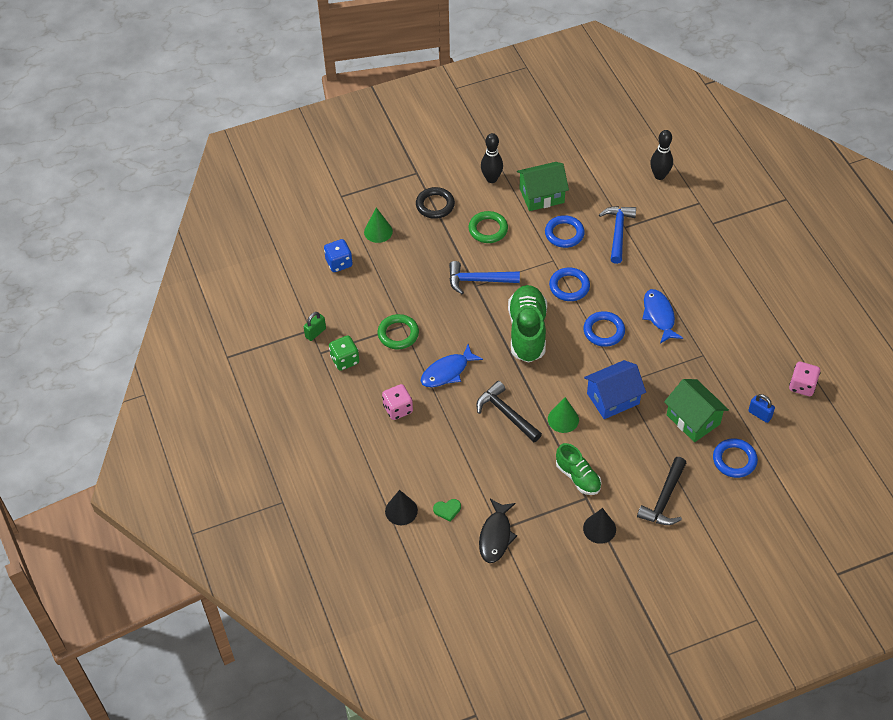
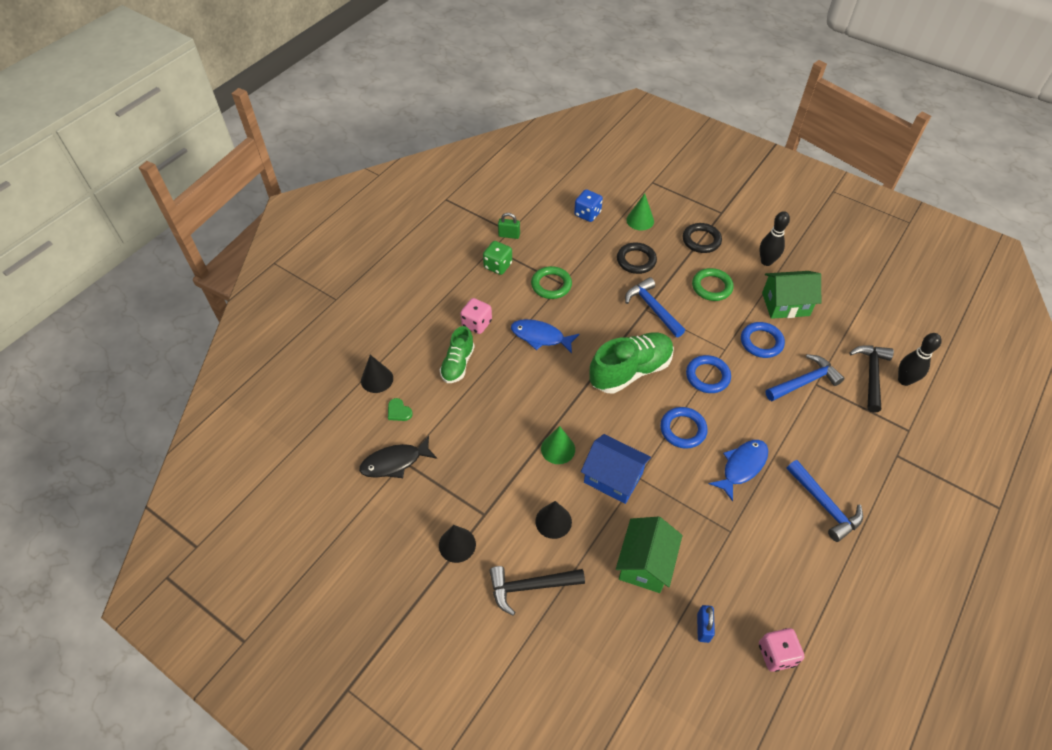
camera: 55 degrees right, 0 degrees up
(420, 261) = (636, 260): none -> black ring
(506, 413) = (530, 401): black hammer -> black hammer (871, 375)
(541, 195) = (785, 304): green house -> green house turned 45 degrees counterclockwise
(578, 477) = (503, 495): green shoe -> green shoe (458, 364)
(622, 456) = (553, 521): none -> black cone
(720, 289) = (824, 505): none -> blue hammer
(734, 460) = (626, 631): blue ring -> none

